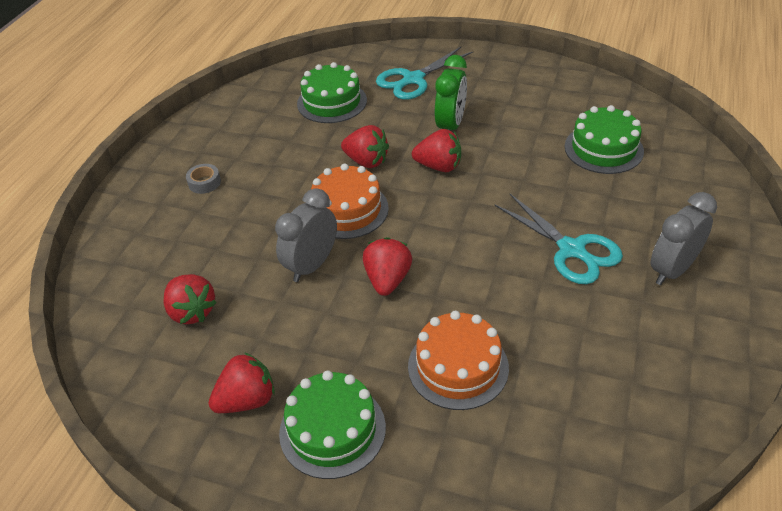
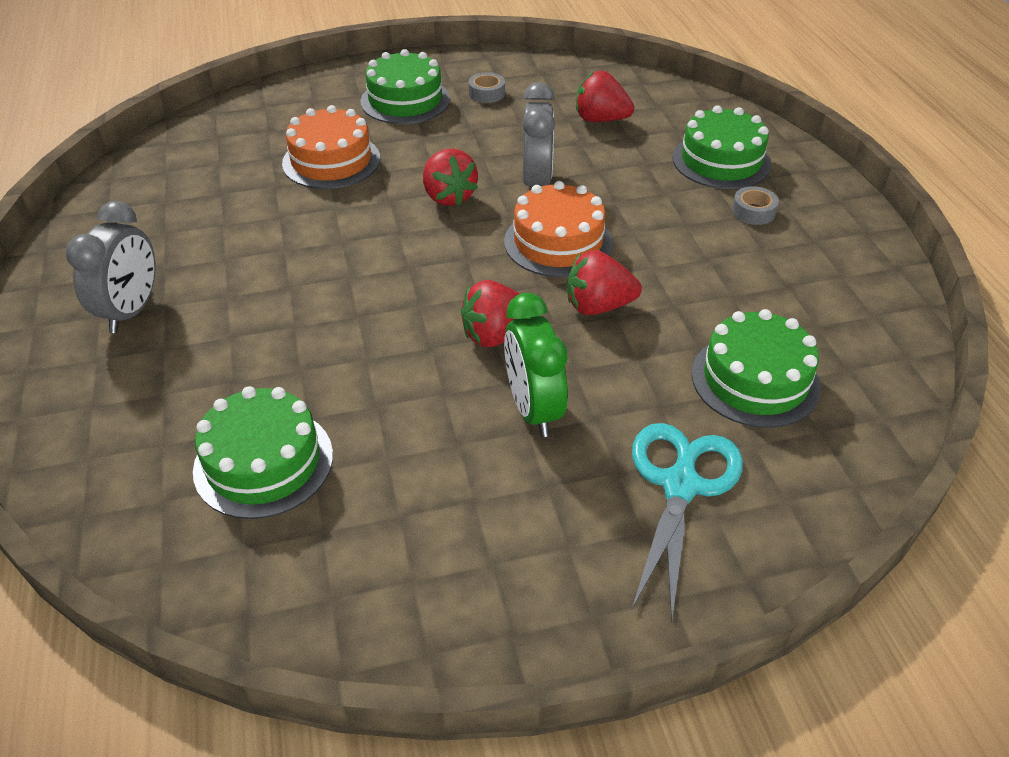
camera: 145 degrees right, 0 degrees up
(165, 229) = (721, 161): none -> green cake
(247, 400) = (486, 93): red strawberry -> grey tape
(572, 250) = (261, 291): turquoise scissors -> none

